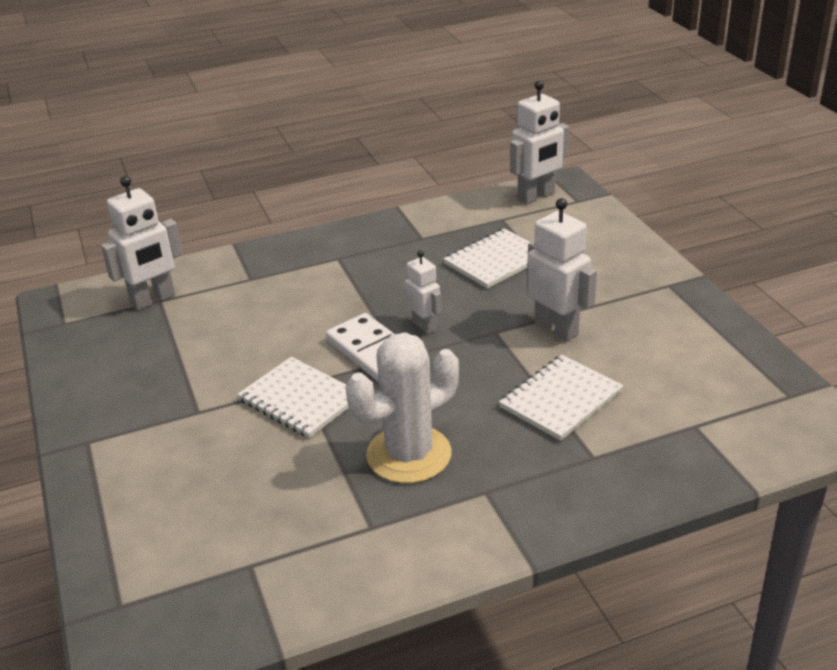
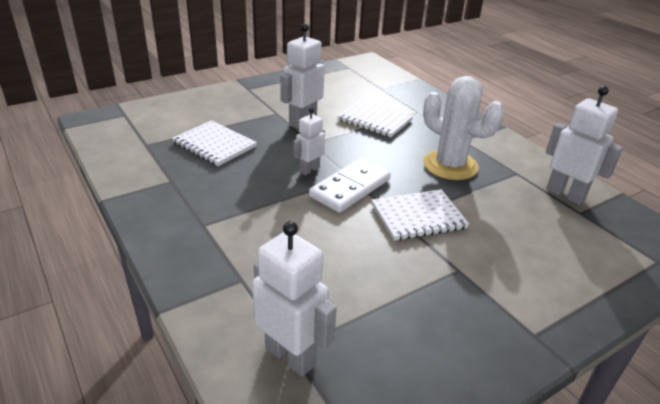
camera: 105 degrees left, 0 degrees up
(300, 399) = (418, 216): white notebook -> white notebook turned 45 degrees clockwise
(536, 196) = (110, 130): white robot -> white robot (565, 194)

